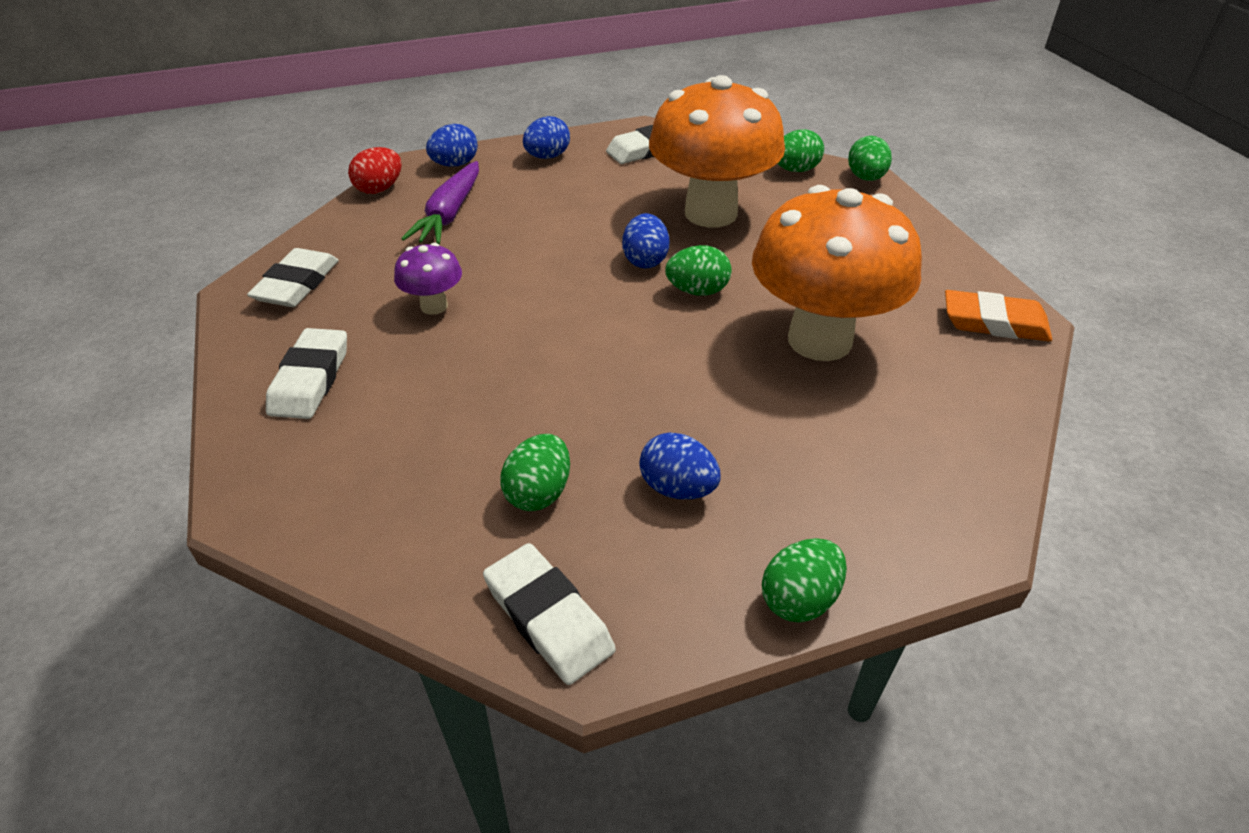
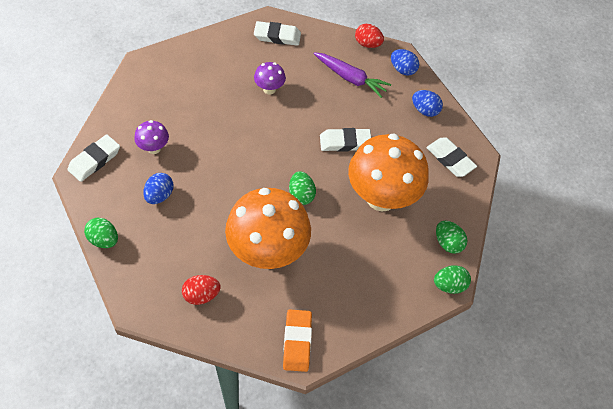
camera: 75 degrees right, 15 degrees up
(310, 379) = (212, 60): white eraser -> white eraser (345, 142)
(449, 214) = (350, 78): purple carrot -> purple carrot turned 150 degrees counterclockwise
(539, 493) = (154, 148): green egg -> purple mushroom
(645, 260) = (325, 169): blue egg -> none
(925, 434) = (201, 295): none -> red egg

